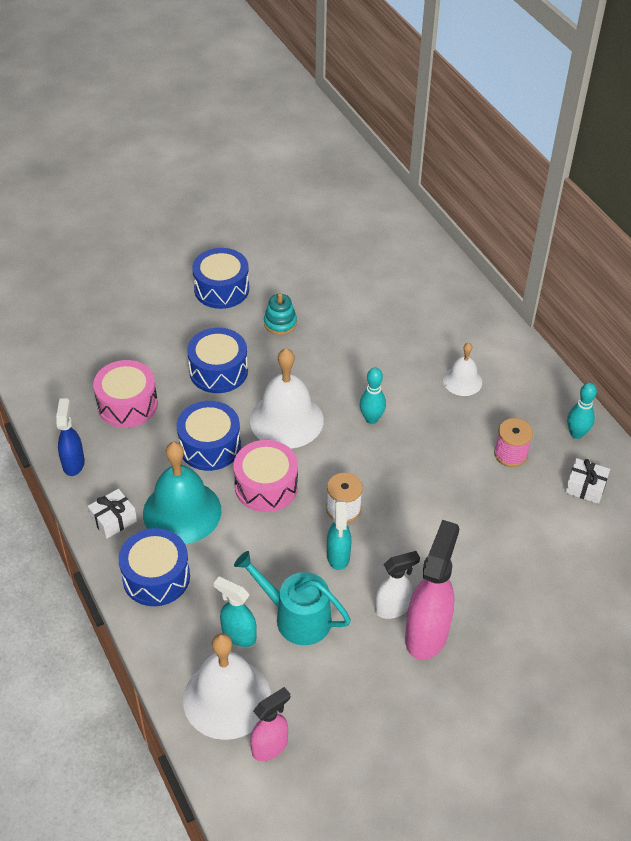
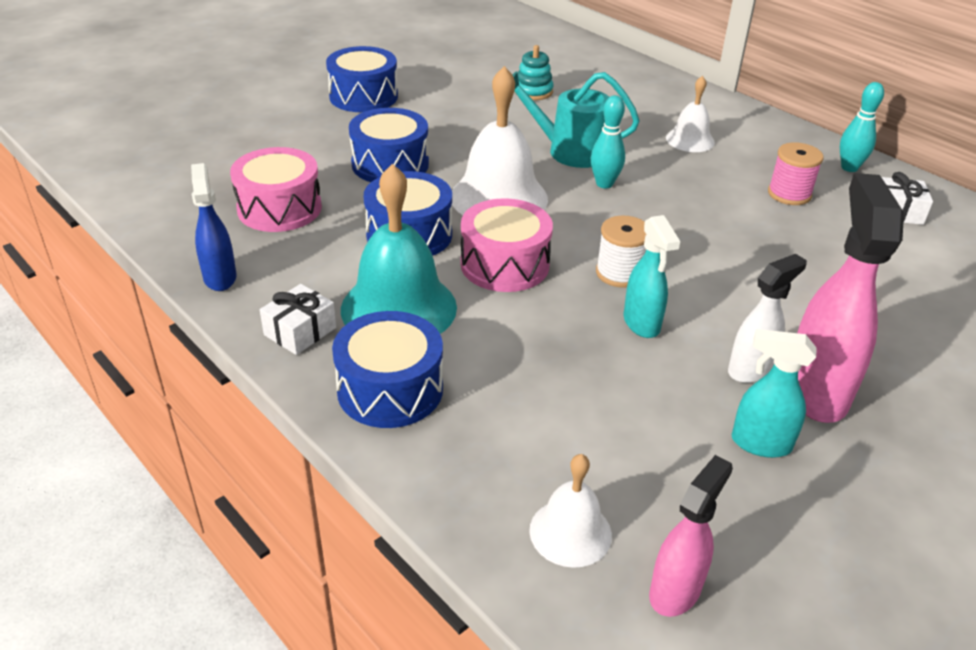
camera: 15 degrees left, 10 degrees down
(227, 698) = (570, 532): white bell -> white bell, size x0.55
(238, 635) = (547, 441): turquoise spray bottle -> turquoise spray bottle (760, 443)
(280, 323) = (448, 116): turquoise stacking toy -> turquoise stacking toy (533, 91)
(297, 617) = (623, 404): turquoise watering can -> turquoise watering can (570, 151)

